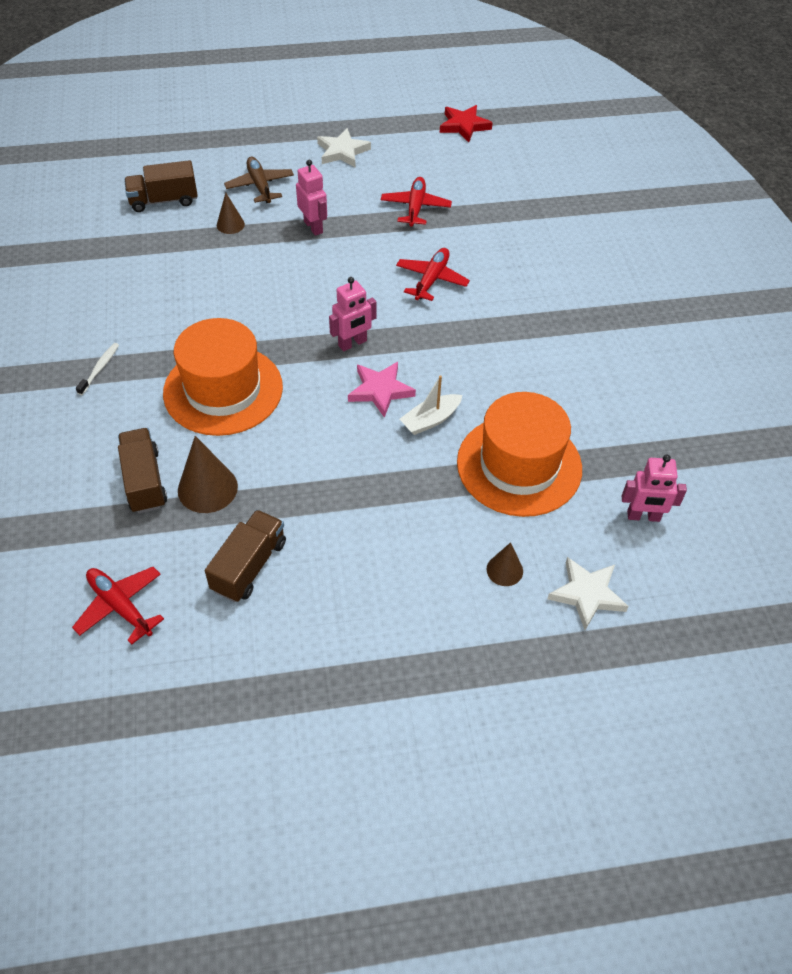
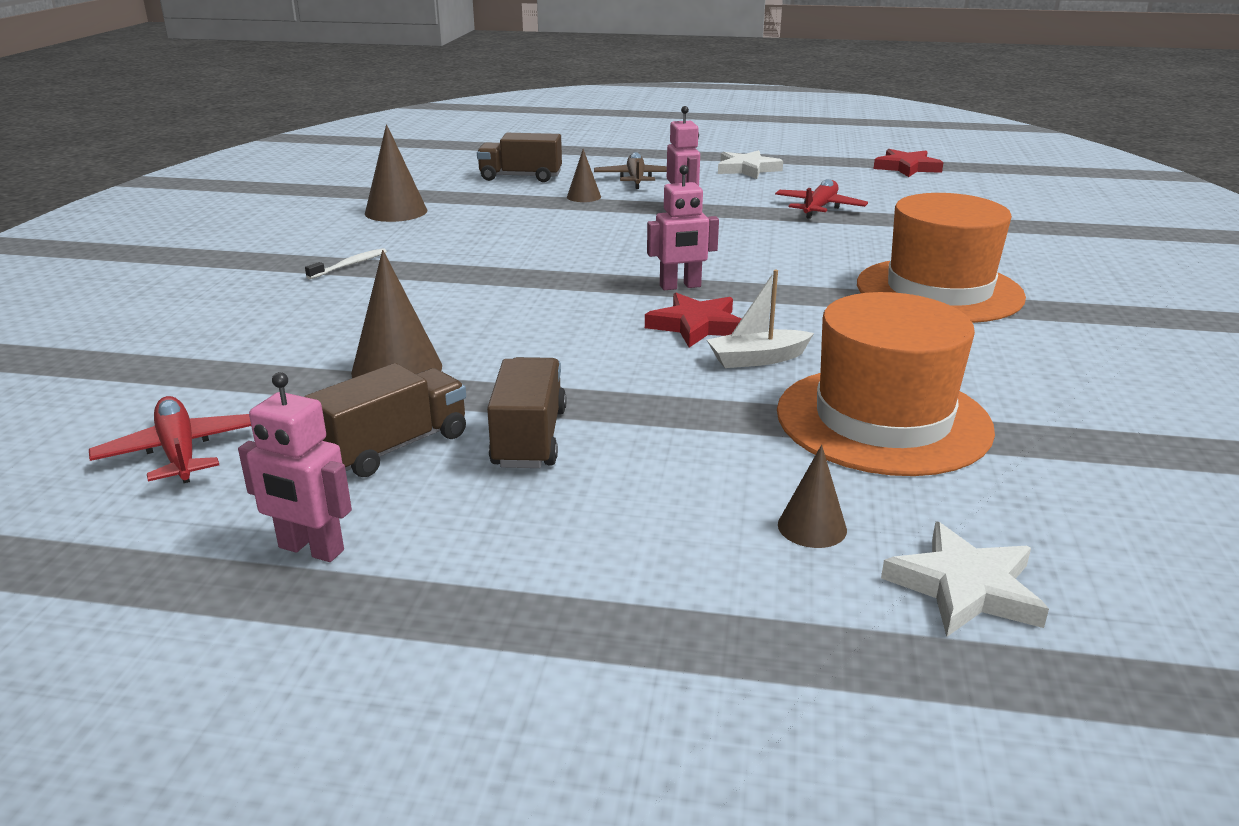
camera: 20 degrees right, 25 degrees down
(90, 280) = (396, 212): none -> brown cone
(144, 481) = (321, 351): brown truck -> brown truck (529, 438)
(223, 390) = (484, 298): orange hat -> orange hat (939, 290)
(380, 390) = (696, 325): pink star -> red star
(431, 279) = (816, 255): red plane -> none
(643, 516) = (1102, 511): pink robot -> pink robot (310, 549)

